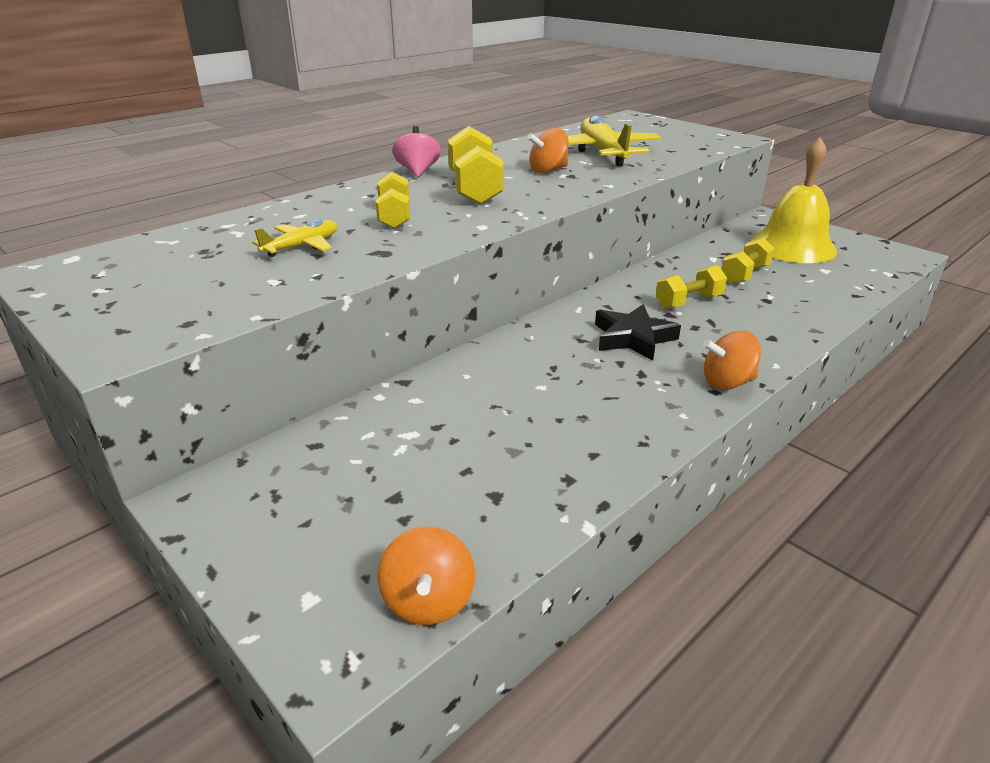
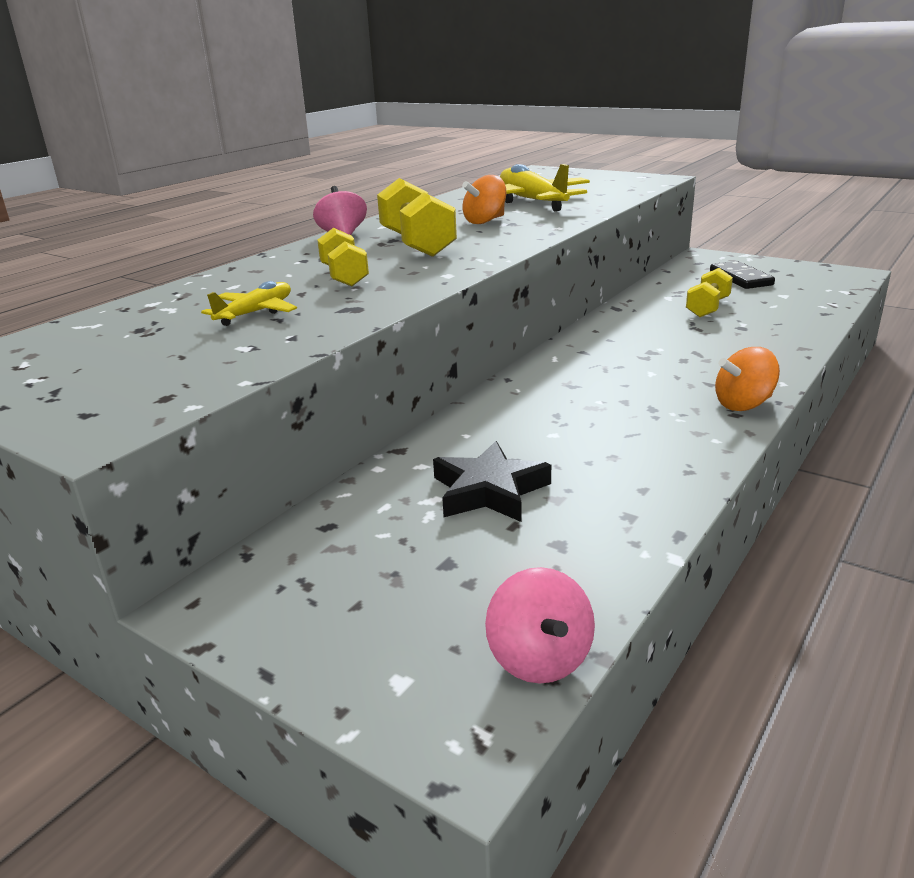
camera: 10 degrees left, 5 degrees down
(428, 601) = (539, 659): orange spinning top -> pink spinning top
(633, 338) = (626, 377): black star -> black star (489, 491)
(688, 302) = (665, 338): yellow dumbbell -> none
(793, 246) = (741, 278): yellow bell -> black domino

